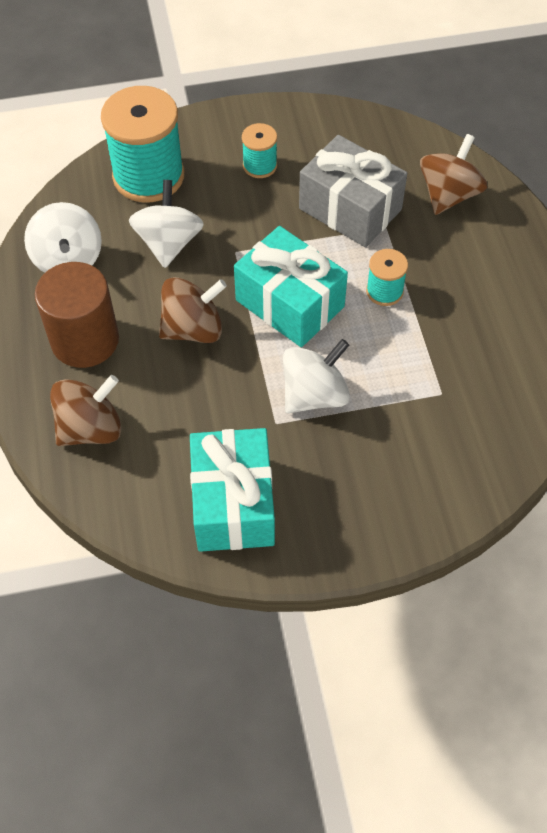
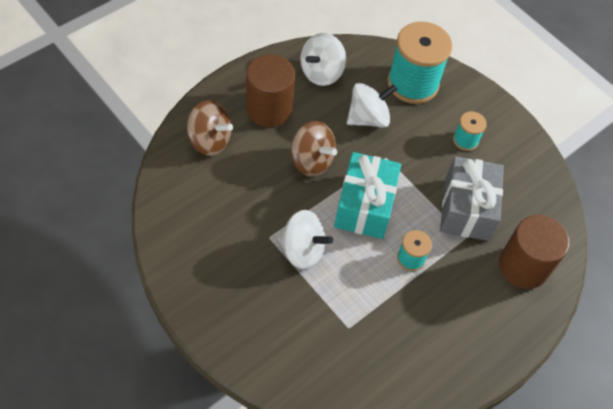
camera: 55 degrees right, 0 degrees up
(233, 504) = (198, 238): turquoise gift -> none
(448, 195) = (523, 266): brown spinning top -> brown cylinder

